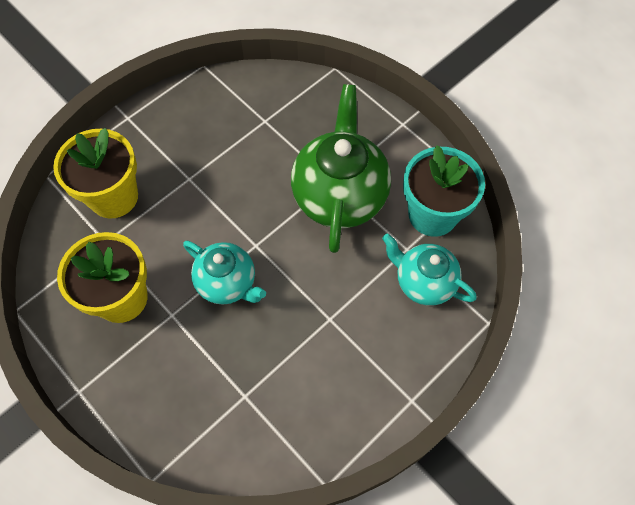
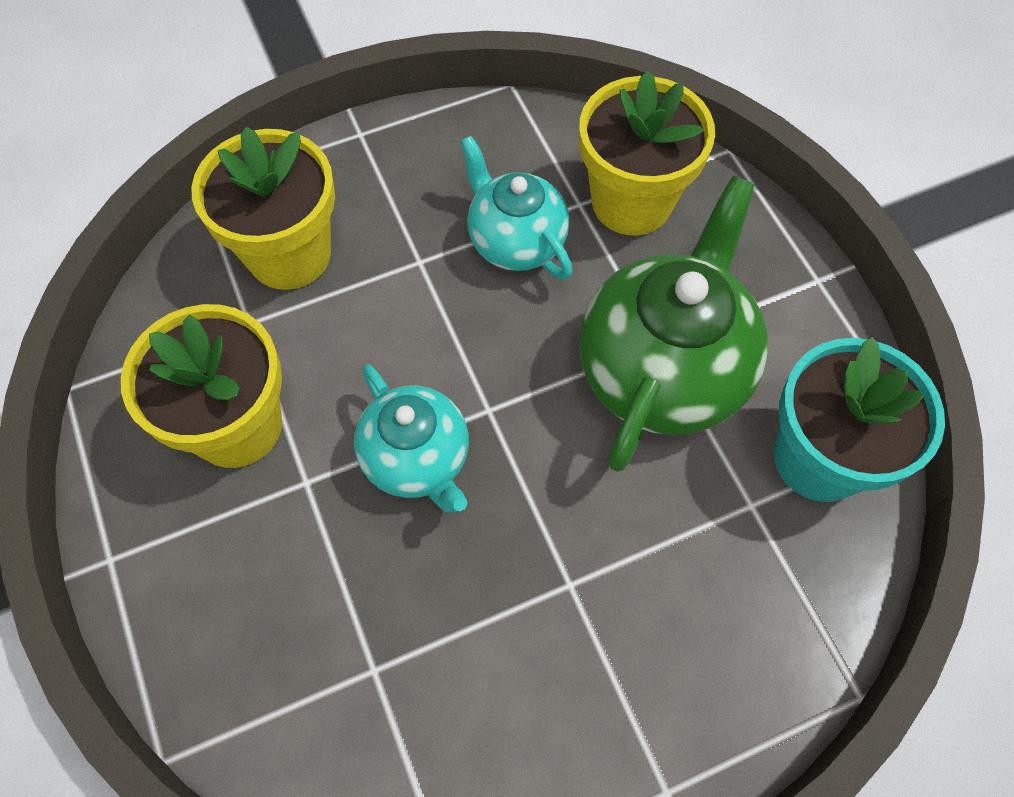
camera: 20 degrees right, 0 degrees up
(292, 111) = (631, 202): none -> yellow flower pot
(424, 282) = (762, 577): turquoise teapot -> turquoise teapot (515, 241)

